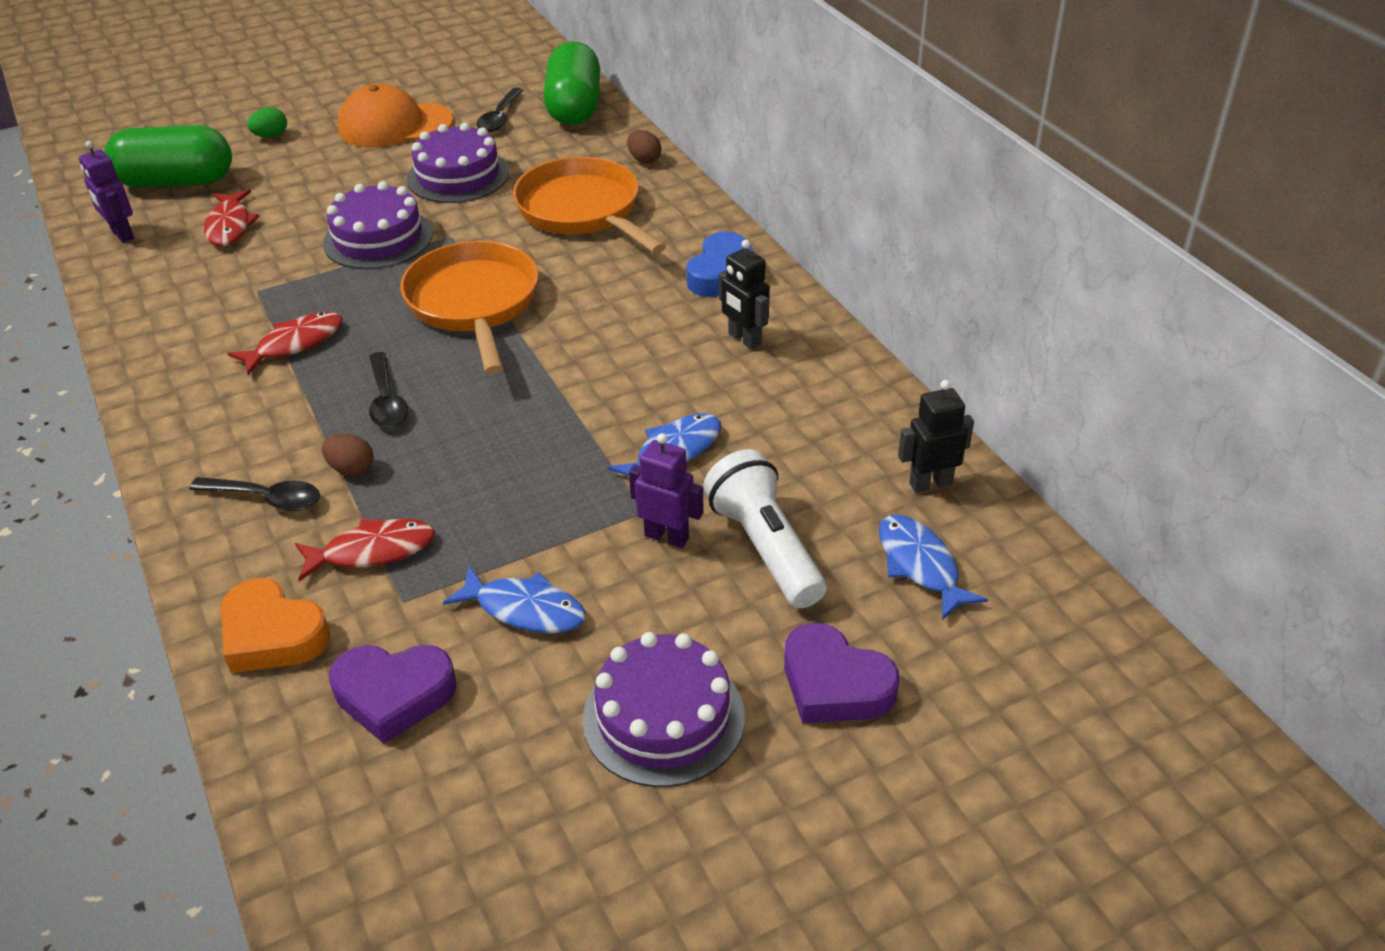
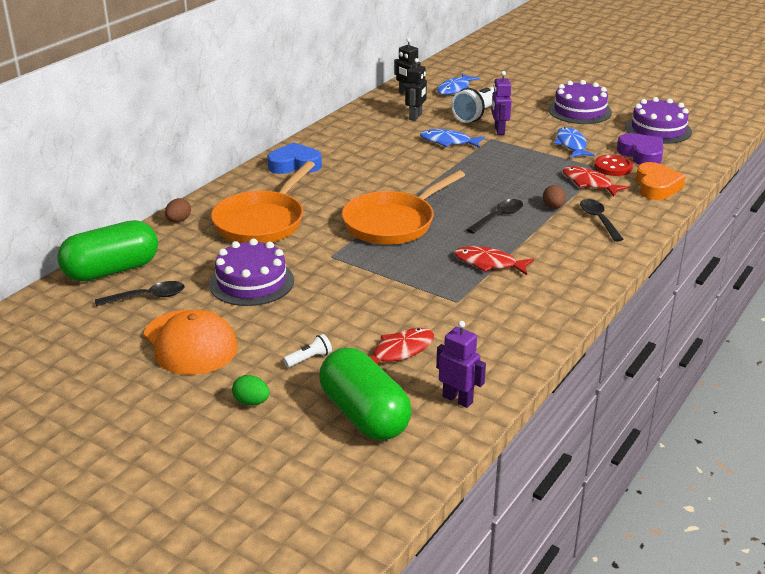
camera: 120 degrees left, 10 degrees down
(122, 234) = (457, 399): purple robot -> purple robot turned 75 degrees counterclockwise
(289, 176) = (309, 359): none -> white flashlight
(378, 238) = (357, 281): purple cake -> purple cake (658, 129)
(391, 618) = (613, 167): none -> red button
(744, 339) = (349, 147): black robot -> black robot (415, 116)
(834, 684) = (528, 91): purple heart -> none

